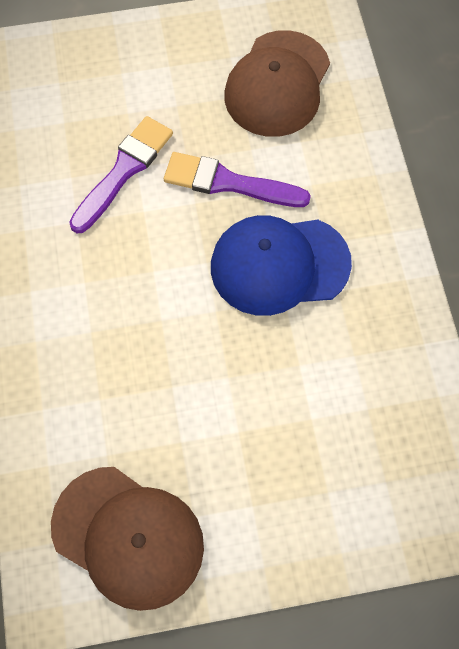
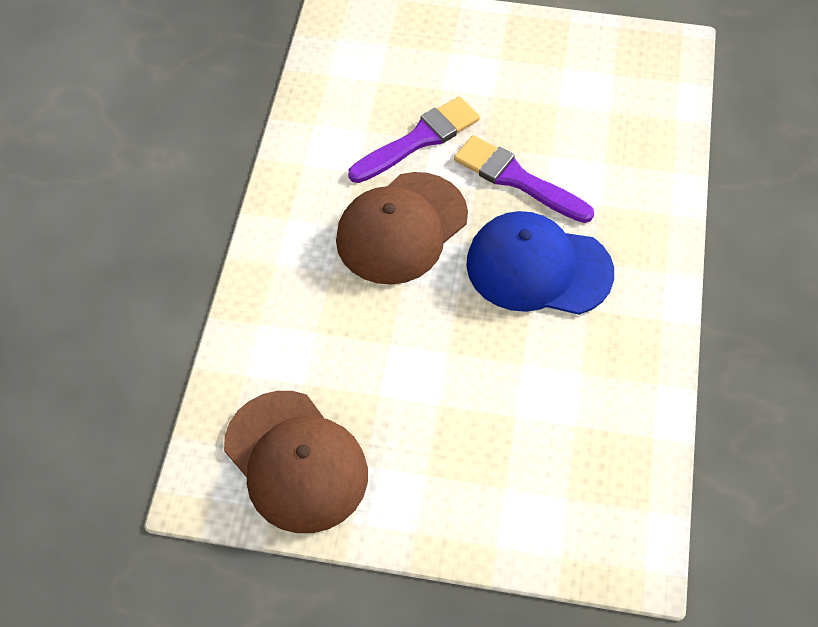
camera: 20 degrees right, 10 degrees down
(277, 84) = (602, 104): brown cap -> brown cap (401, 228)

